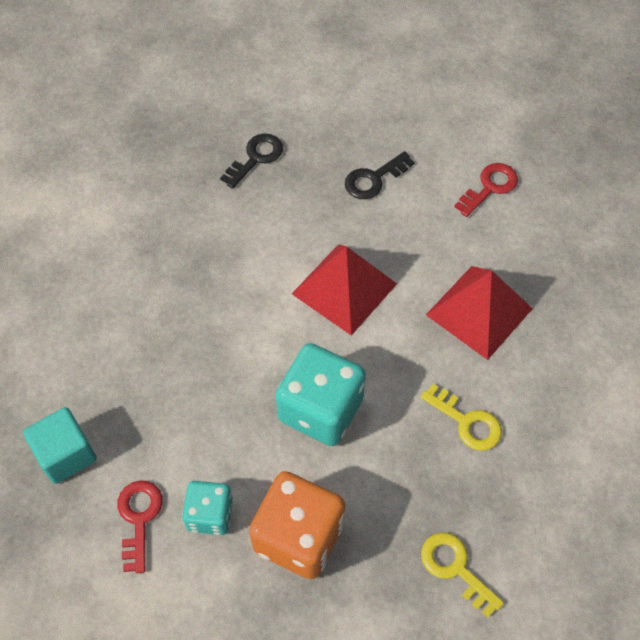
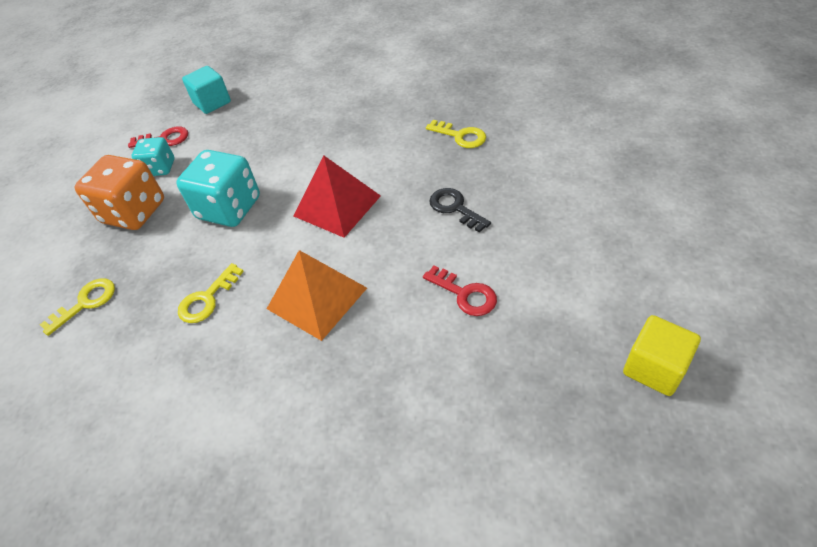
camera: 90 degrees right, 10 degrees down
(256, 158) = (460, 136): black key -> yellow key
(479, 311) = (316, 298): red pyramid -> orange pyramid
(576, 80) = (654, 368): none -> yellow cube

